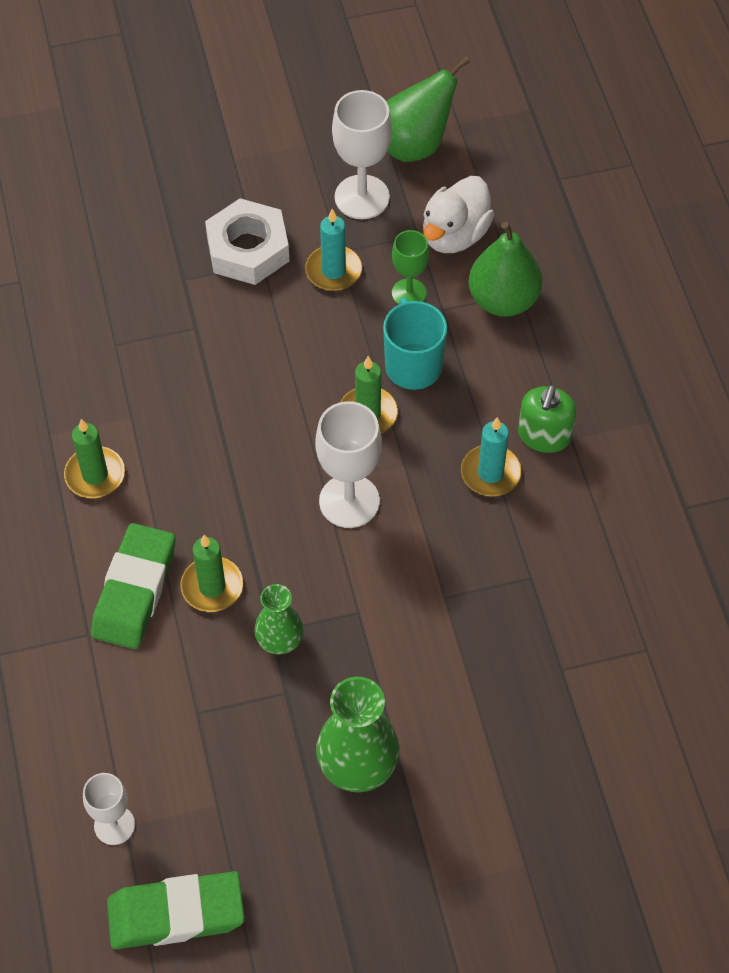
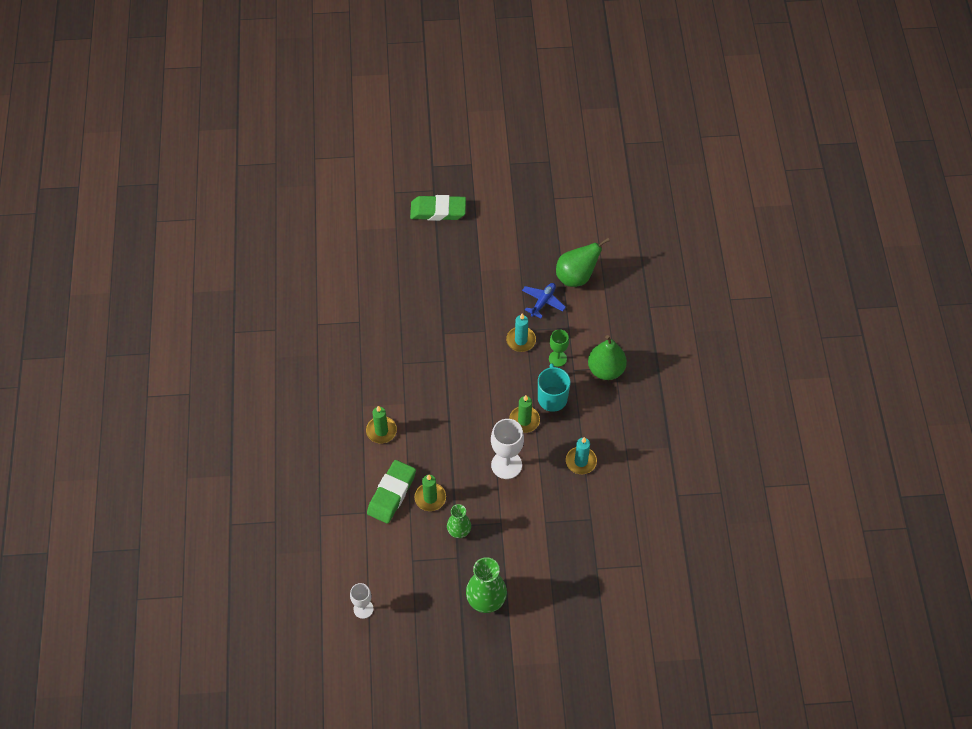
camera: 10 degrees right, 0 degrees up
(176, 914) = (386, 656): green eraser -> green eraser (438, 211)
(248, 249) = (478, 322): white nut -> none
(362, 197) = (543, 302): white goblet -> blue plane
(455, 235) = (587, 330): white duck -> none
(544, 435) = (612, 446): green soap dispenser -> none

